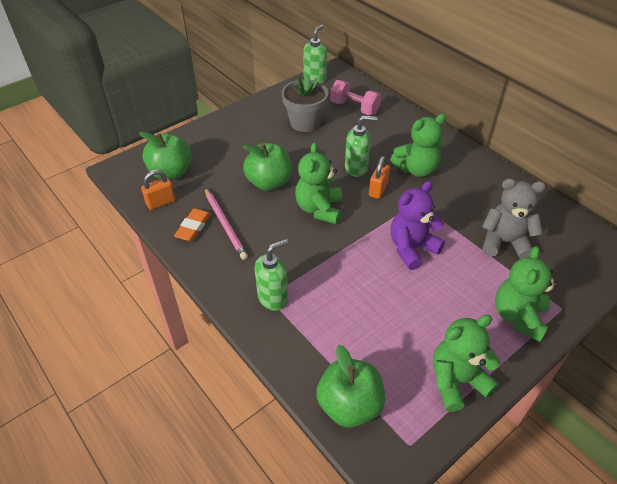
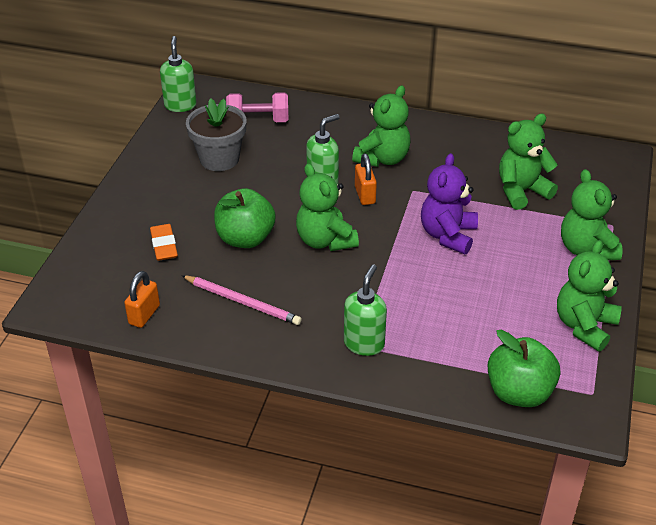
camera: 35 degrees left, 5 degrees down
(171, 173) = (120, 279): green apple -> none
(193, 227) = (210, 321): orange eraser -> orange eraser (164, 245)
(504, 242) = (521, 191): grey teddy bear -> green teddy bear

